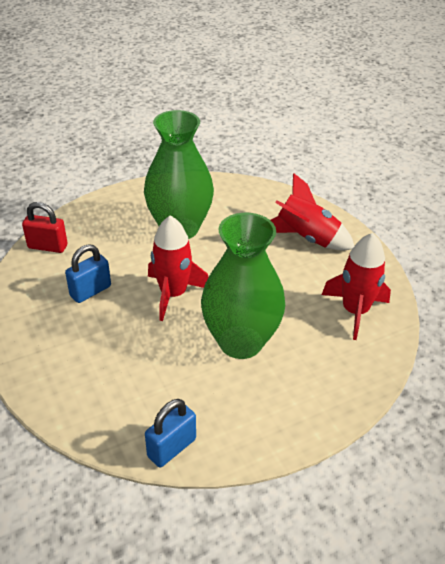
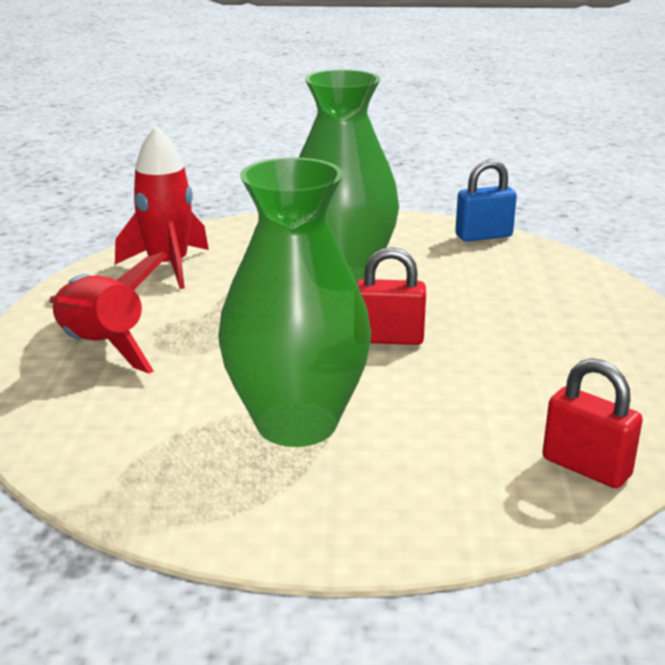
camera: 150 degrees left, 15 degrees down
(90, 291) = (521, 375): blue padlock -> none
(173, 294) = (388, 338): red rocket -> red padlock

